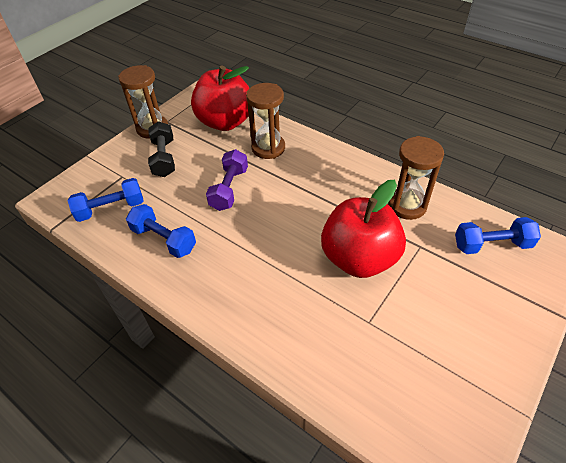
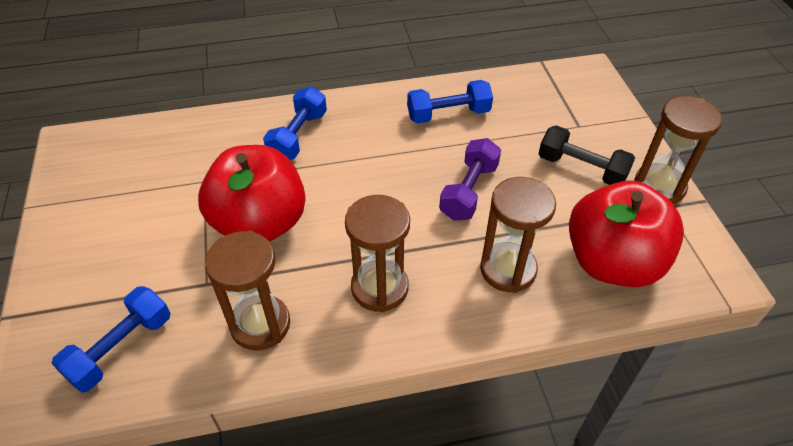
camera: 130 degrees right, 0 degrees up
(111, 209) = (530, 100): blue dumbbell -> blue dumbbell (298, 136)
(229, 189) = (469, 191): purple dumbbell -> purple dumbbell turned 60 degrees clockwise
(332, 180) = (379, 288): none -> brown hourglass

